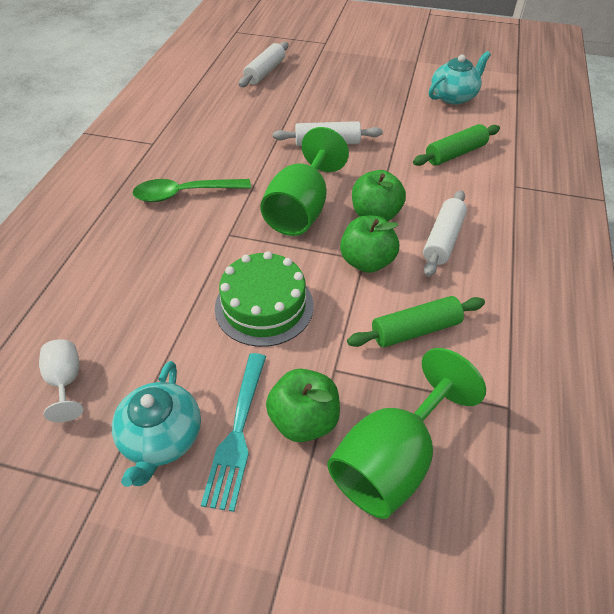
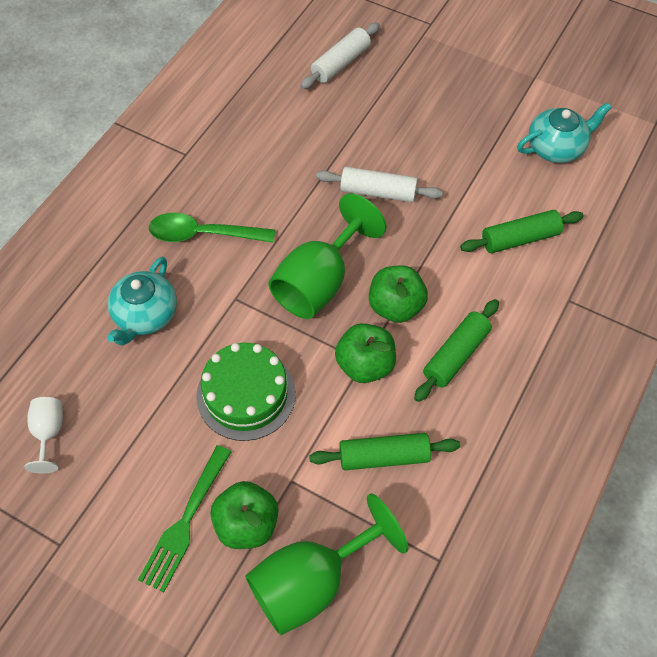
camera: 15 degrees right, 10 degrees up
(161, 438) = (119, 509): turquoise teapot -> turquoise teapot (145, 315)
(237, 434) = (185, 522): turquoise fork -> green fork
(443, 240) = (456, 355): white rolling pin -> green rolling pin

